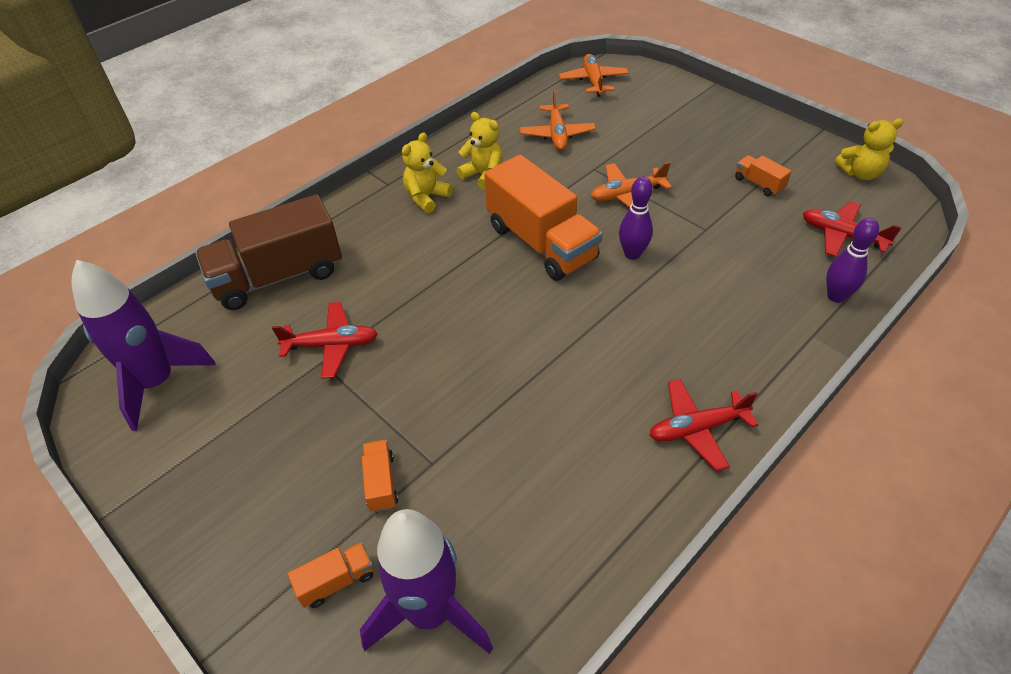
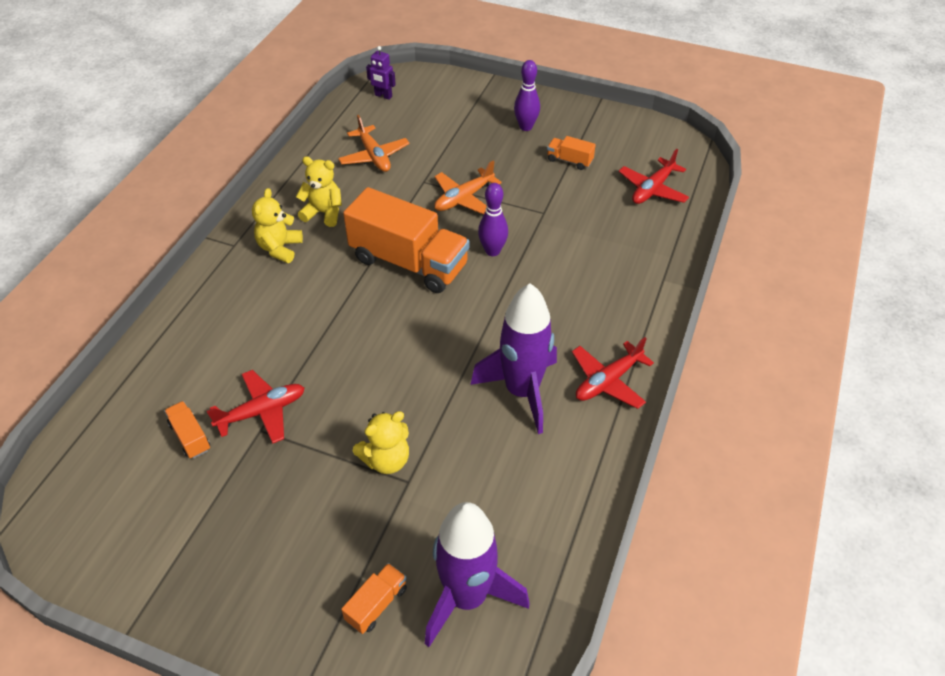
camera: 25 degrees left, 0 degrees up
(158, 382) = (106, 500): purple rocket -> purple rocket (522, 391)
(278, 276) = (172, 364): brown truck -> none
(381, 483) = (372, 513): orange truck -> orange truck (190, 437)
(593, 81) = (383, 96): orange plane -> purple robot
(836, 296) = (667, 242): purple bowling pin -> purple bowling pin (526, 127)
(842, 235) = (652, 189): red plane -> red plane turned 60 degrees counterclockwise
(860, 173) = (645, 131): yellow teddy bear -> yellow teddy bear (386, 460)

